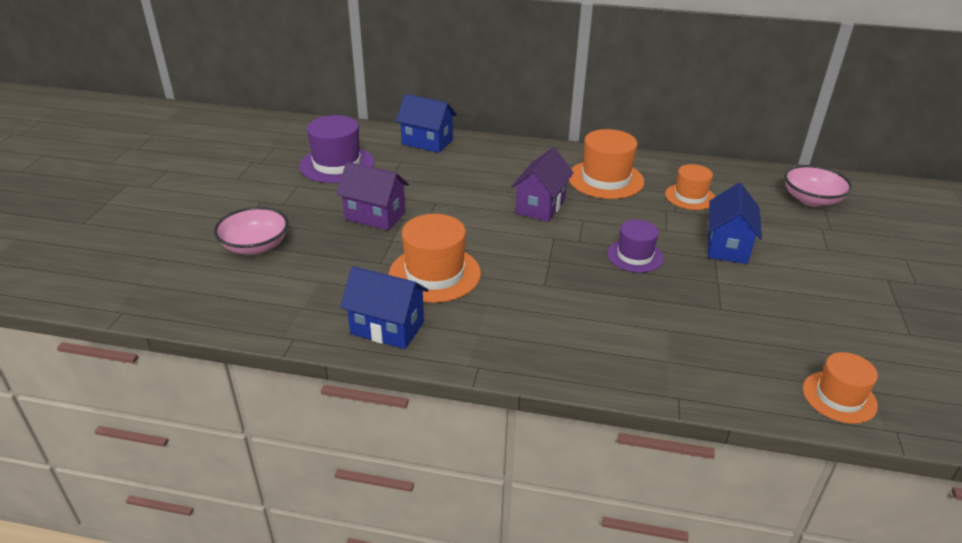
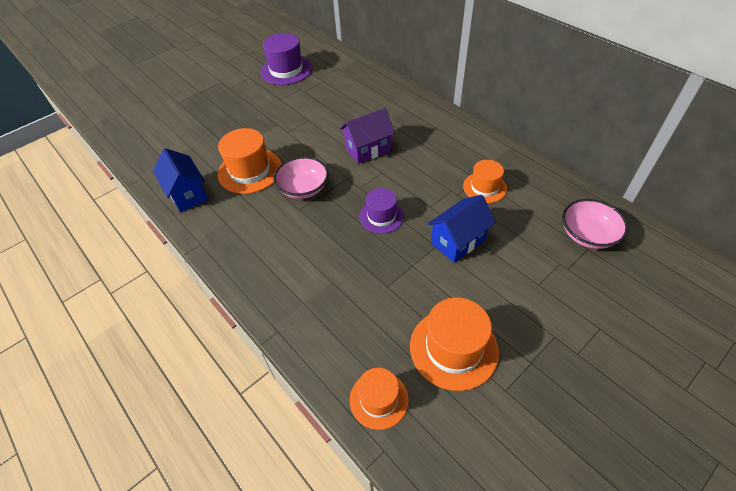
camera: 40 degrees right, 15 degrees up
(255, 246) = (187, 111): pink bowl -> pink bowl (303, 188)
(375, 216) = (265, 116): purple house -> none
(427, 142) = (356, 71): blue house -> none
(605, 179) = (439, 146): orange hat -> orange hat (453, 348)

